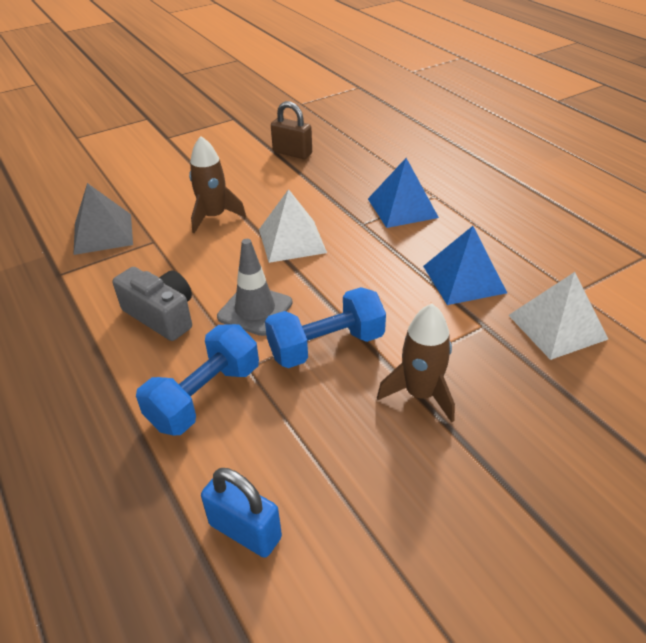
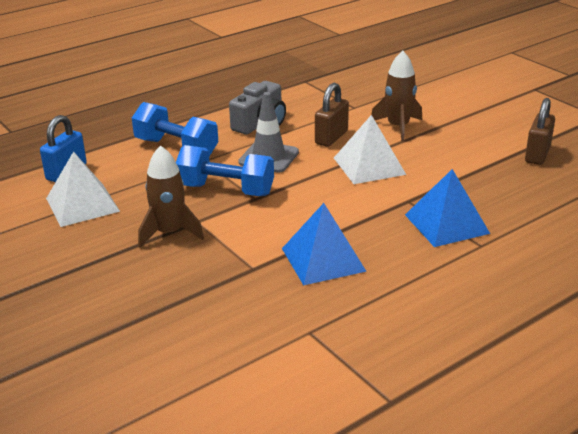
camera: 85 degrees right, 10 degrees down
(103, 233) = (360, 87): grey pyramid -> none
(221, 261) = (331, 137): none -> brown padlock
(326, 346) = (226, 190): blue dumbbell -> blue dumbbell turned 45 degrees counterclockwise
(557, 327) = (251, 312): white pyramid -> white pyramid (82, 205)

